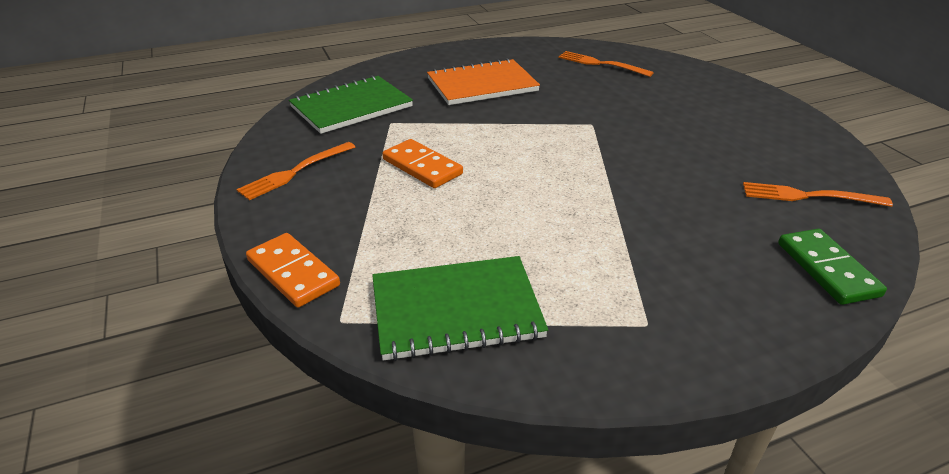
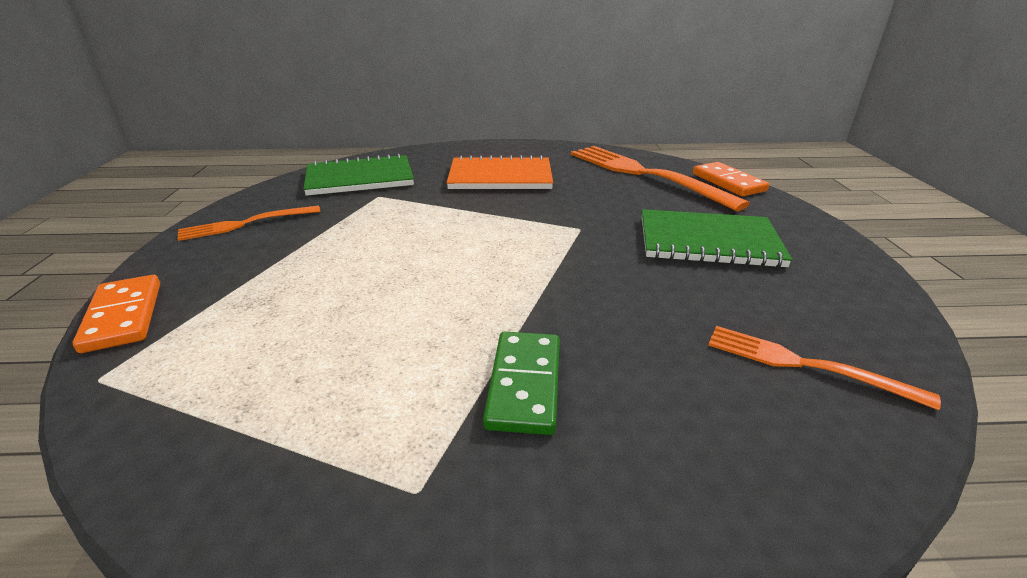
camera: 20 degrees right, 5 degrees down
(422, 167) = (361, 239): orange domino -> orange domino (728, 182)
(456, 310) = (218, 400): green notebook -> green notebook (708, 241)
(600, 64) = (643, 174): orange fork -> orange fork, size x1.87
(827, 269) = (761, 484): green domino -> green domino (524, 384)

